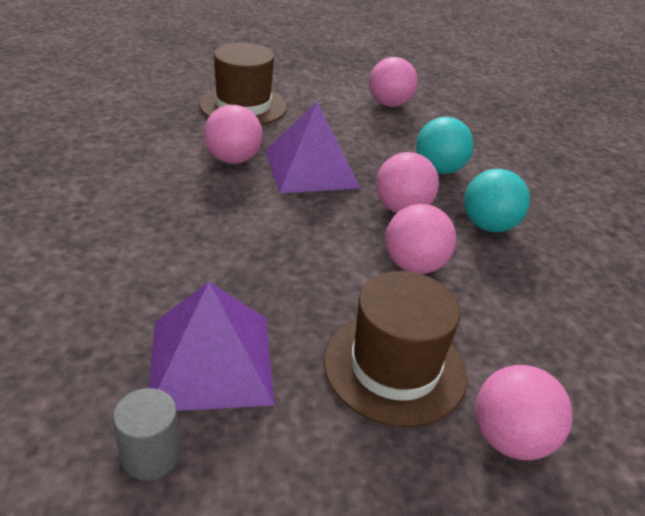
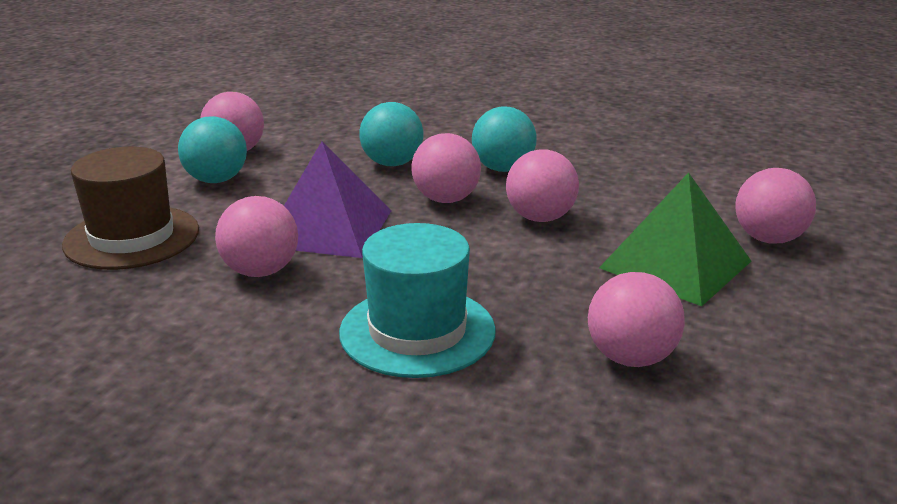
camera: 60 degrees left, 10 degrees down
(151, 455) = (750, 416): grey cylinder -> none
(193, 241) = (417, 331): none -> turquoise hat
(211, 361) = (630, 358): purple pyramid -> pink ball
(341, 110) = (216, 180): none -> turquoise ball
(394, 368) = (675, 264): brown hat -> green pyramid

